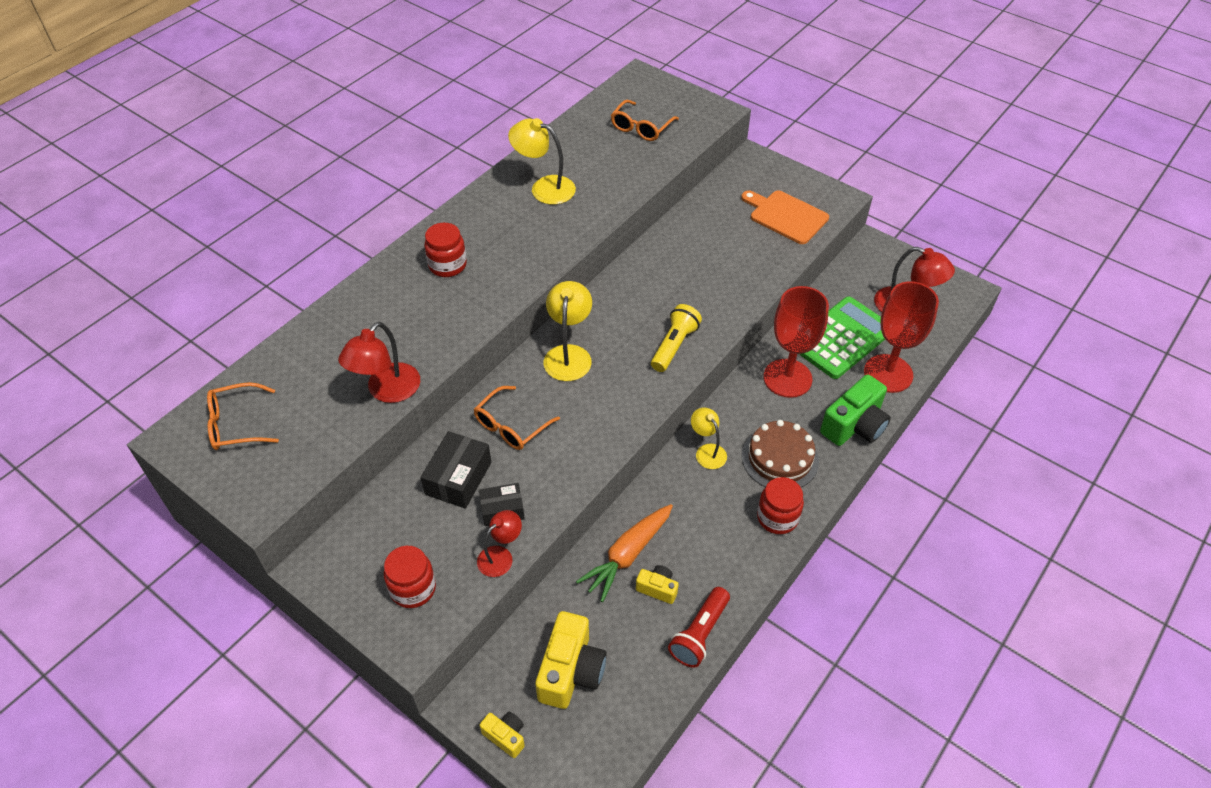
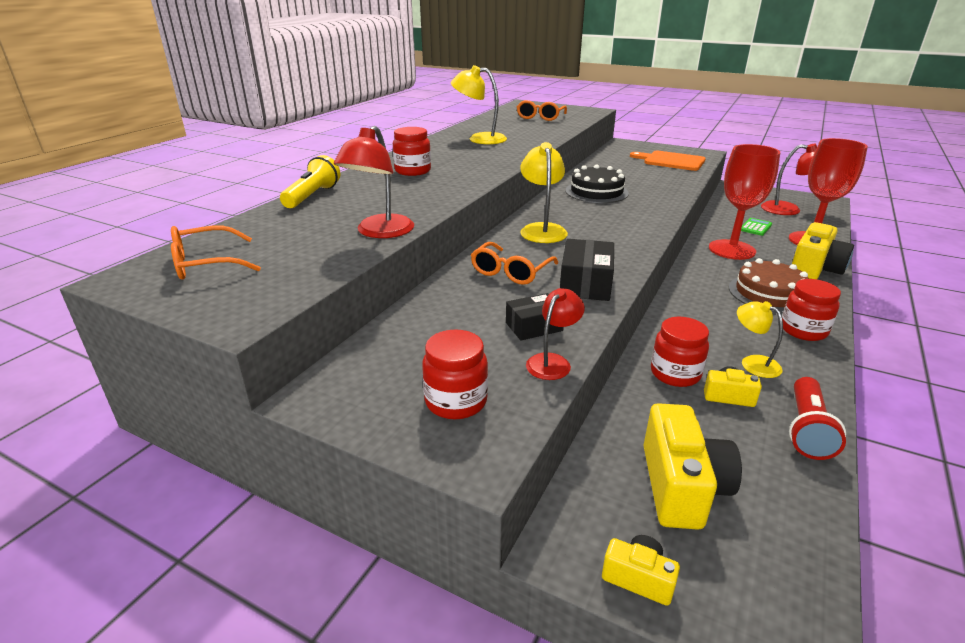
camera: 10 degrees left, 20 degrees down
(458, 478) = (472, 309): black box -> black box (585, 284)
(627, 555) = (675, 374): orange carrot -> red jar
(660, 282) = (596, 192): none -> black cake
(674, 345) = (634, 219): yellow flashlight -> yellow flashlight (312, 196)
(707, 451) = (698, 295): yellow lamp -> yellow lamp (753, 363)
(841, 338) = (755, 227): green calculator -> green calculator, size x0.43
(854, 425) = (814, 269): green camera -> yellow camera

